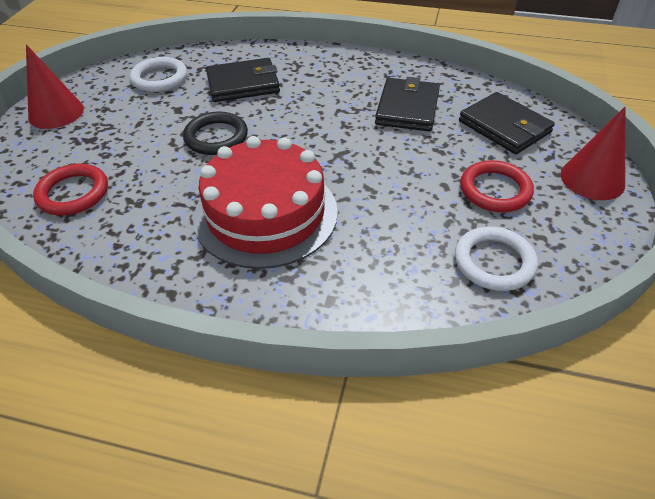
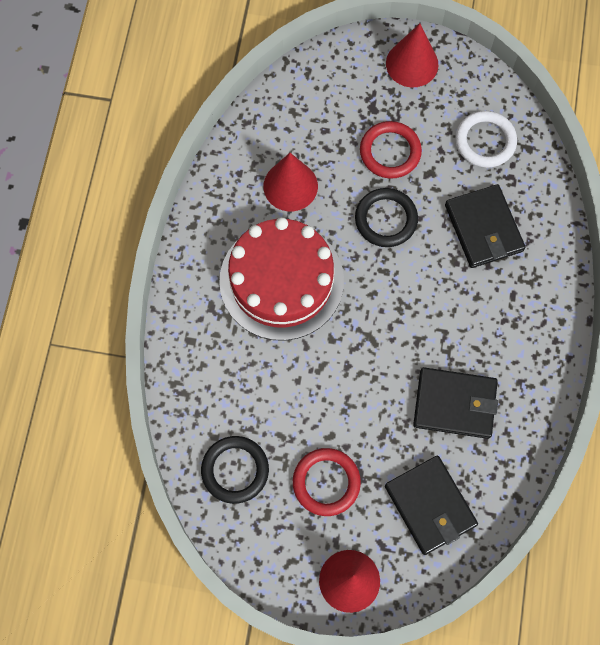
camera: 85 degrees right, 25 degrees up
(73, 193) = (297, 120): red ring -> red ring (390, 152)
(152, 202) = (290, 186): none -> red cone
(494, 262) = (235, 470): white ring -> black ring
(504, 127) = (430, 505): black wallet -> black wallet turned 75 degrees counterclockwise

